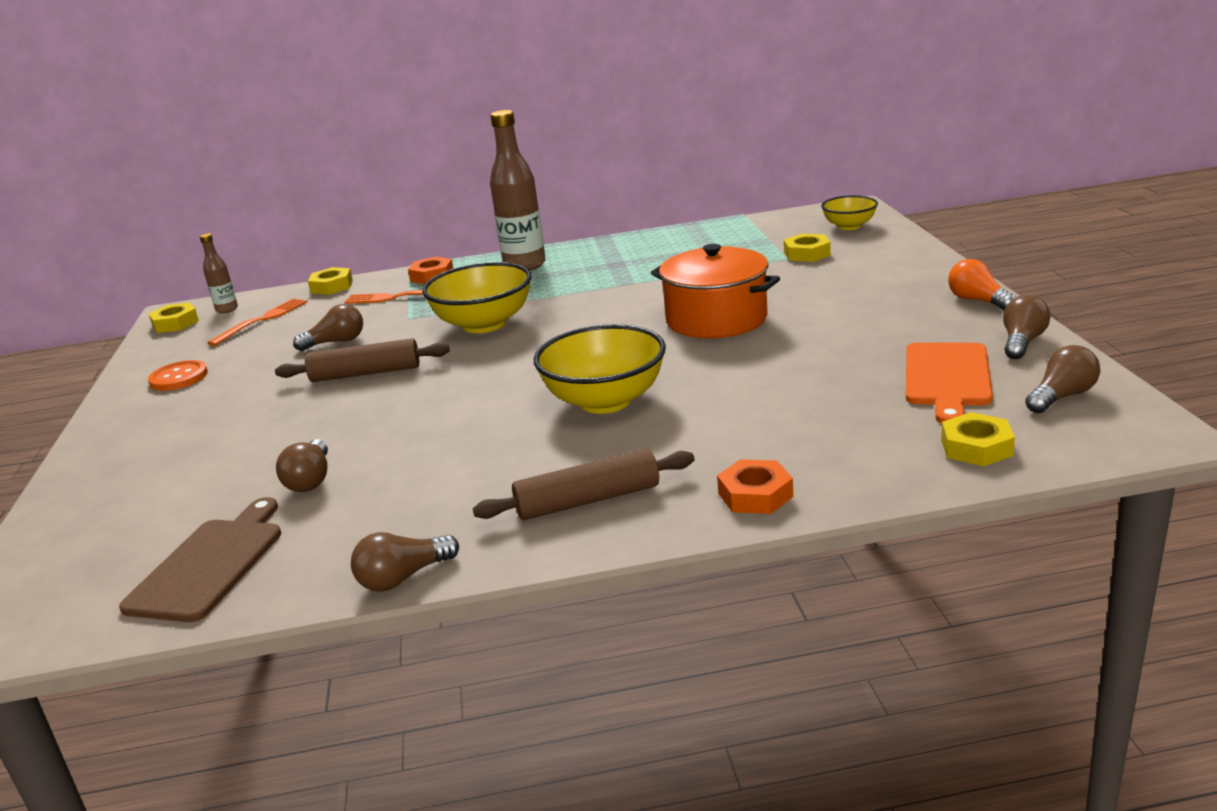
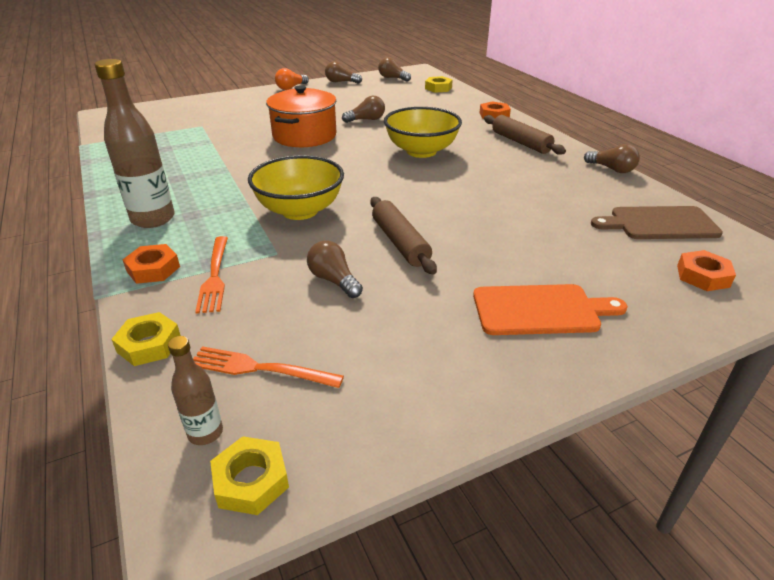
camera: 110 degrees left, 10 degrees up
(87, 554) = (702, 276): none -> orange nut
(179, 378) = (434, 370): orange button -> none
(310, 480) = (558, 218): brown light bulb -> brown light bulb (366, 120)
(807, 254) = (196, 121): yellow nut -> none
(849, 226) = (147, 113): yellow bowl -> none
(947, 378) = (378, 92): orange cutting board -> orange cutting board (540, 310)

